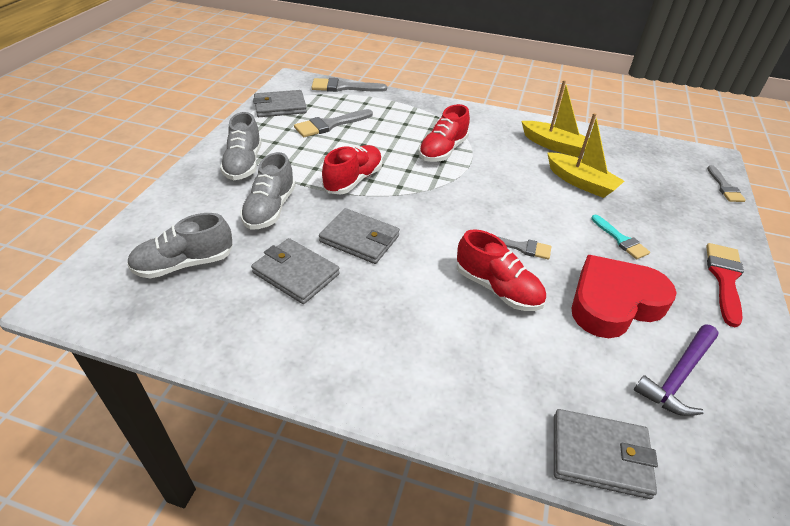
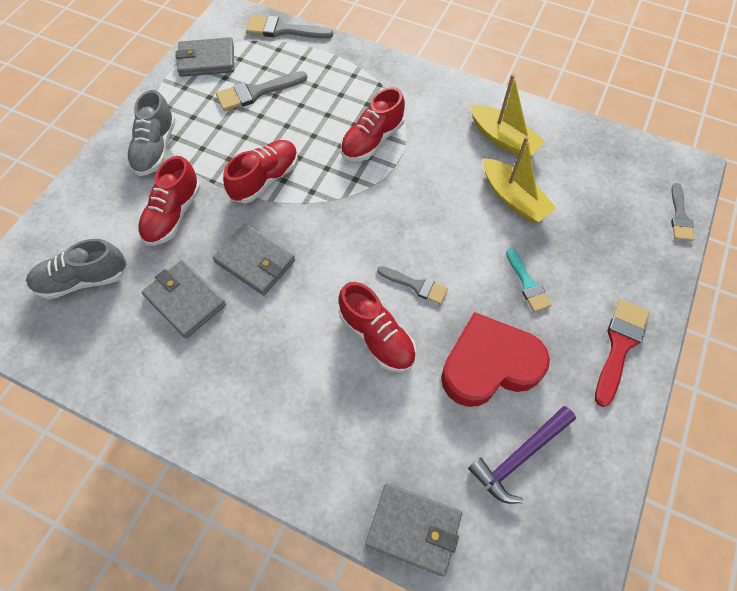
camera: 10 degrees right, 20 degrees up
(270, 209) = (173, 214): grey shoe -> red shoe

